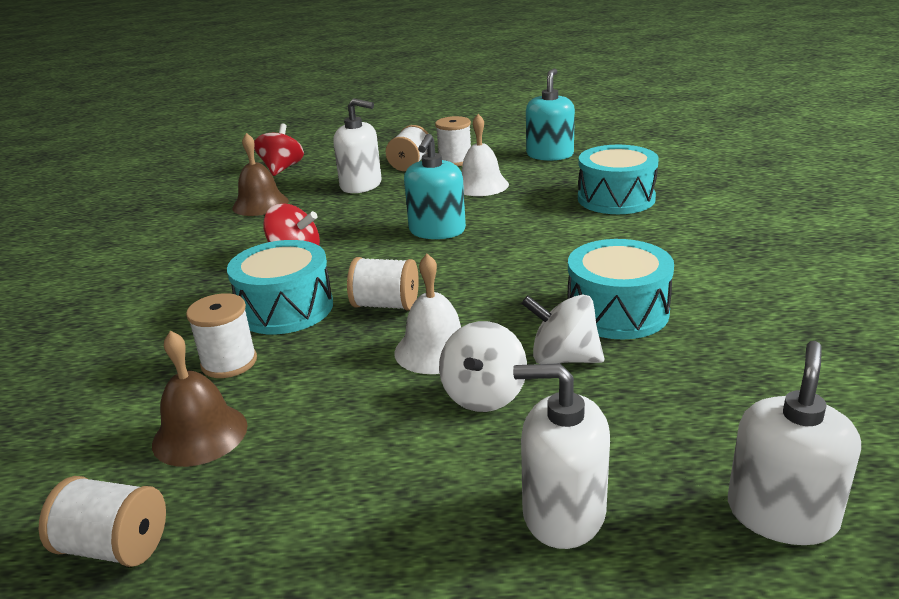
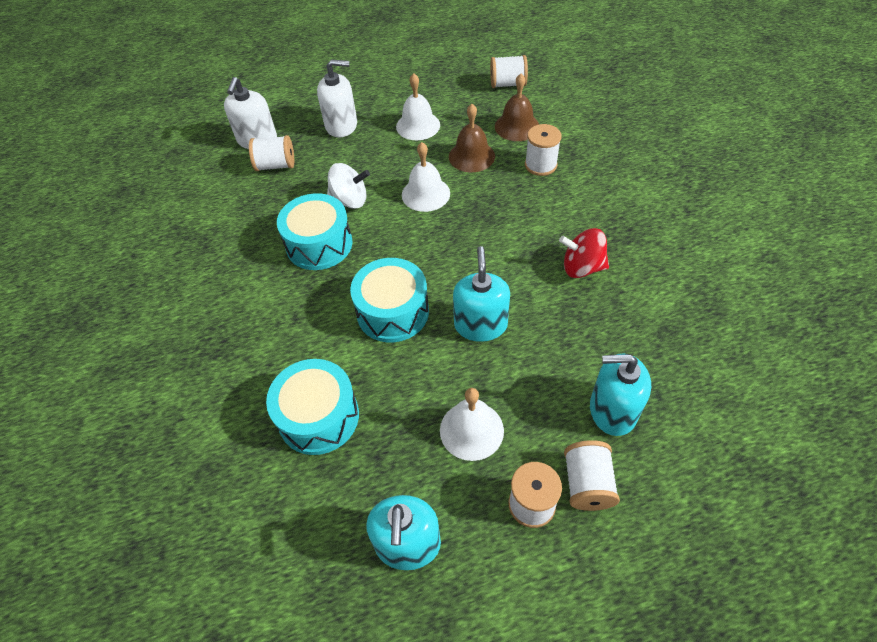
camera: 165 degrees right, 25 degrees up
(260, 204) = (692, 348): brown bell -> brown bell (471, 156)
(282, 169) = (750, 444): red spinning top -> none
(285, 308) = (542, 210): turquoise drum -> turquoise drum (392, 312)
(361, 185) = (612, 410): white soap dispenser -> turquoise soap dispenser
(385, 305) = (475, 225): white spool -> white spool (276, 165)
(387, 475) = (418, 125): none -> white bell
(484, 395) = (388, 170): white spinning top -> none

